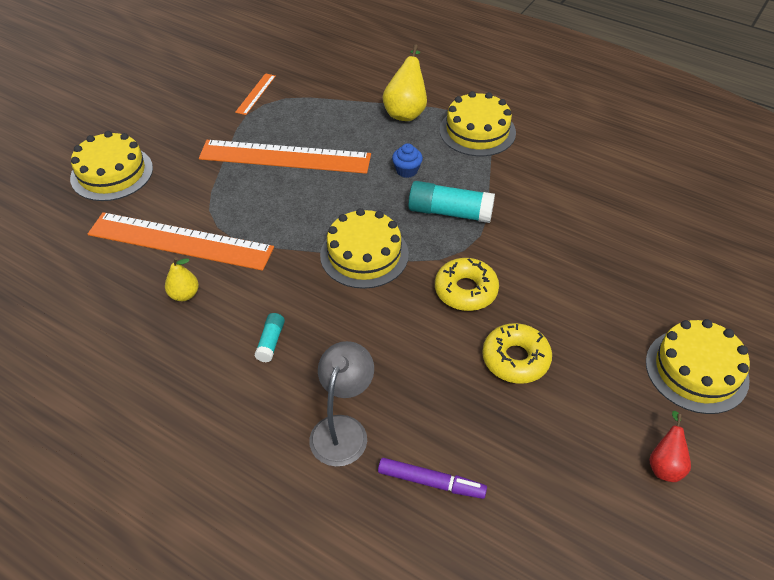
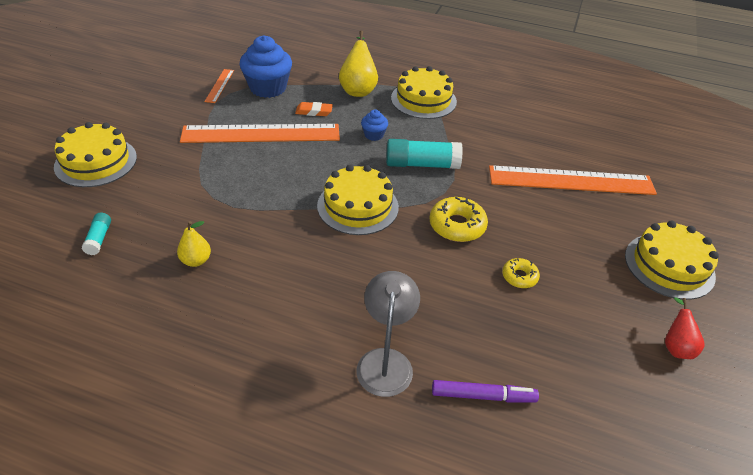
camera: 15 degrees left, 5 degrees down
(180, 241) = (179, 214): orange ruler -> orange ruler (571, 181)
(270, 342) = (293, 292): turquoise glue stick -> turquoise glue stick (99, 239)
(306, 101) = (268, 88): none -> blue cupcake
(349, 135) = (314, 112): none -> orange eraser
(515, 359) = (519, 277): yellow donut -> yellow donut, size x0.59

